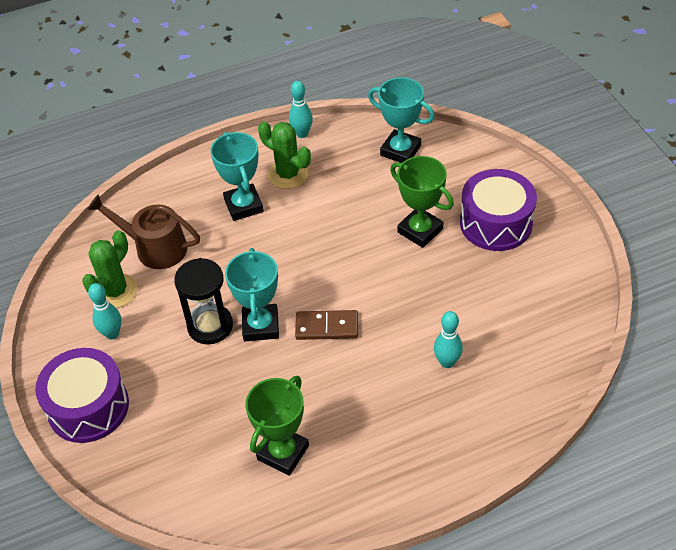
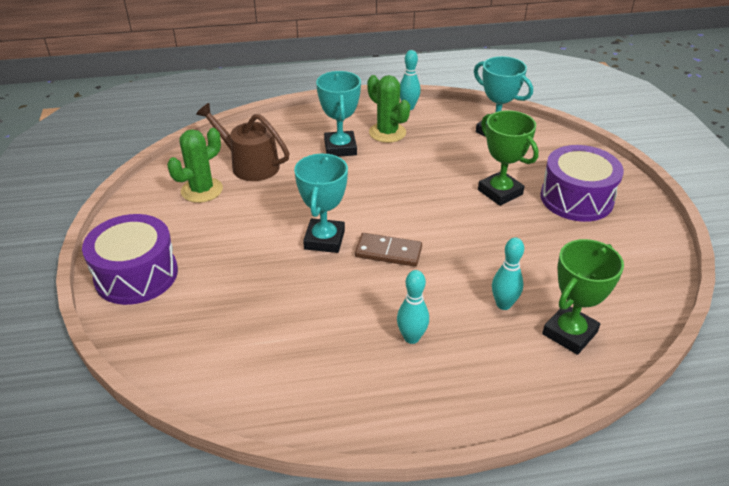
camera: 10 degrees right, 10 degrees down
(112, 334) = (184, 221): turquoise bowling pin -> turquoise bowling pin (411, 338)
(210, 326) = (276, 231): black hourglass -> none
(283, 453) = (310, 353): green trophy -> green trophy (569, 333)

